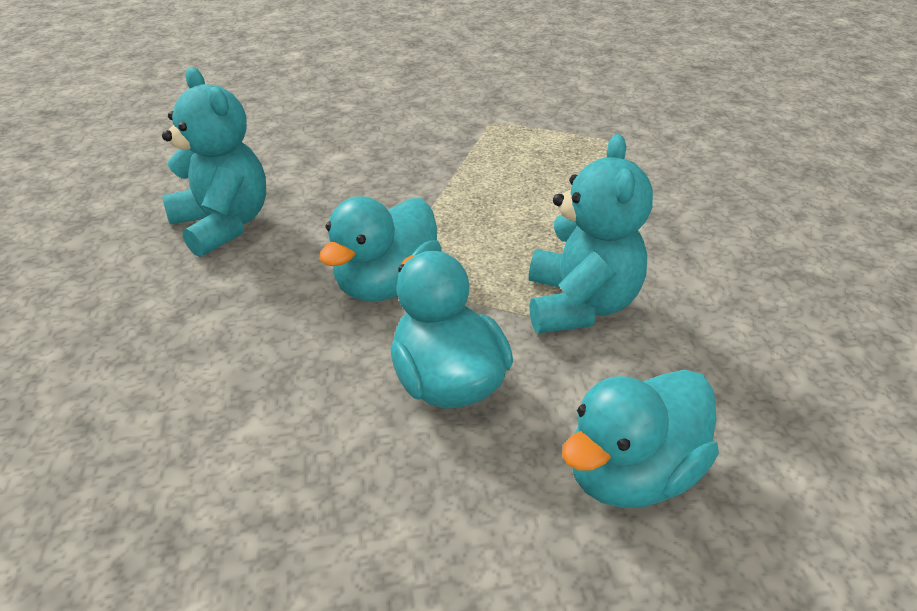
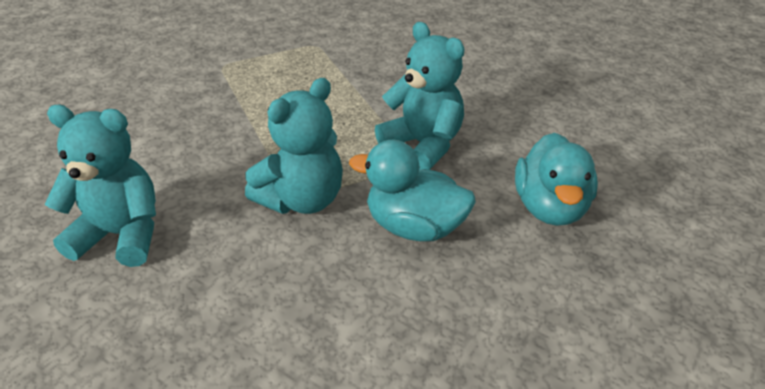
camera: 45 degrees left, 0 degrees up
(386, 284) = (302, 200): turquoise duck -> turquoise teddy bear

